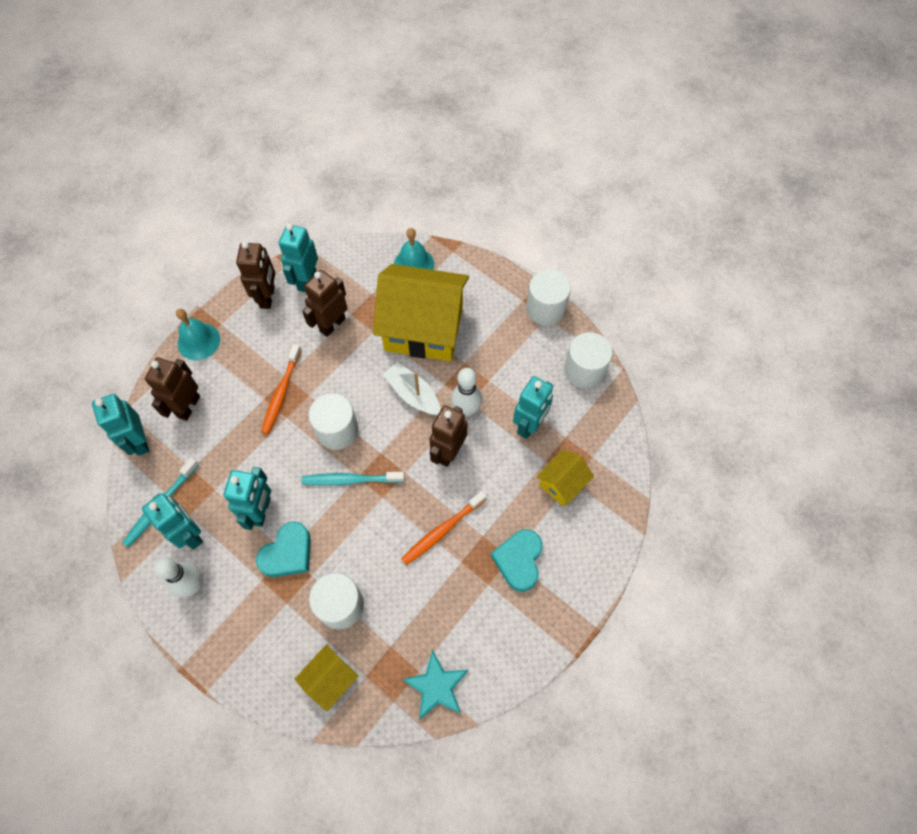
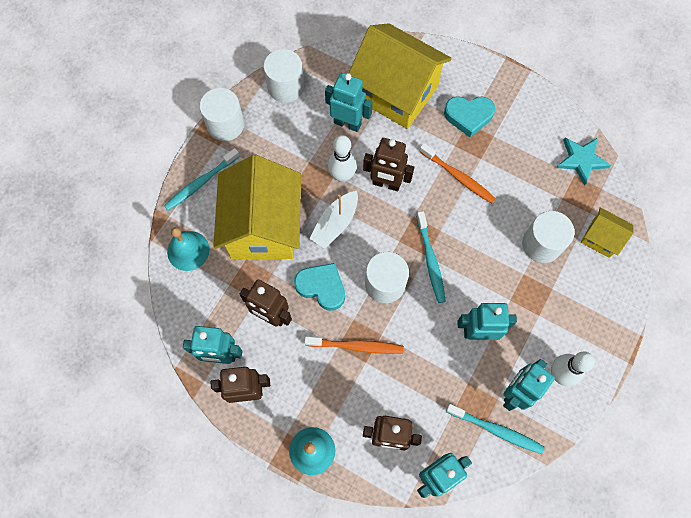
camera: 100 degrees left, 5 degrees up
(288, 553) = (510, 298): turquoise heart -> turquoise heart (322, 287)
(483, 281) = (201, 183): none -> turquoise toothbrush
(562, 484) = (396, 93): yellow house -> yellow house, size x2.15

